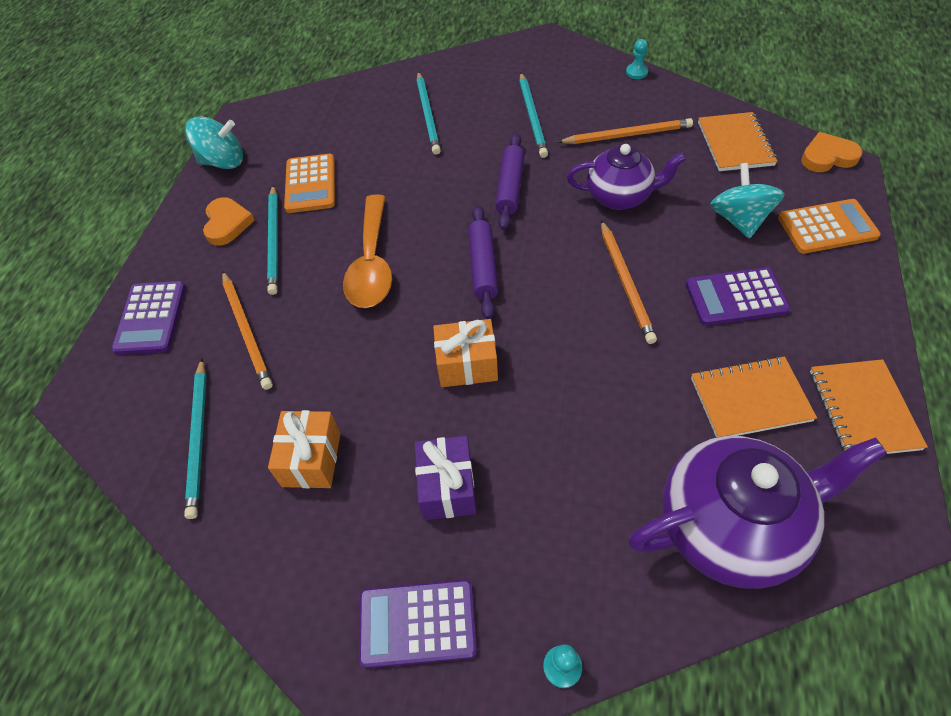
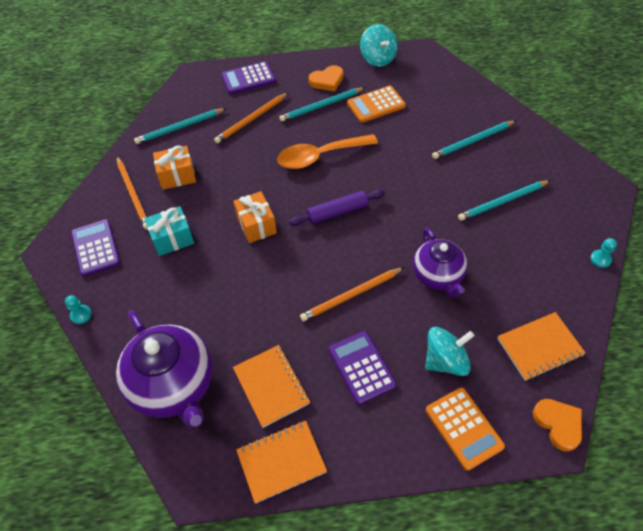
camera: 70 degrees right, 0 degrees up
(447, 487) = (172, 239): purple gift -> turquoise gift
(510, 187) = (418, 208): purple rolling pin -> none
(627, 135) = (512, 267): orange pencil -> orange pencil (133, 194)

